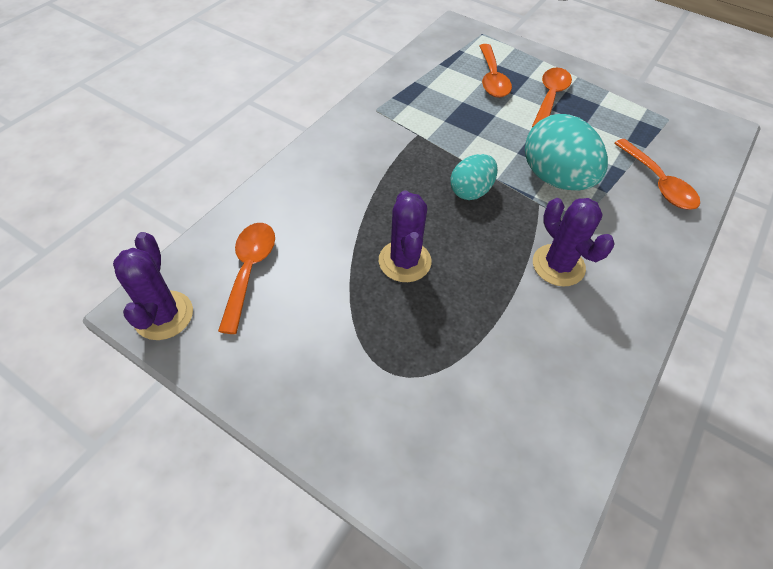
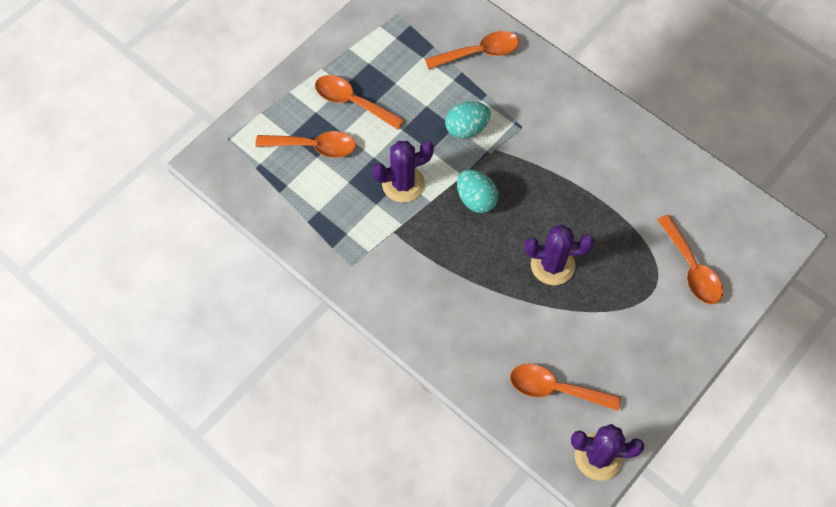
camera: 80 degrees left, 10 degrees up
(429, 420) = (691, 268): none -> orange spoon
(555, 178) = (466, 129): turquoise egg -> turquoise egg, size x0.60
(558, 265) = (563, 153): purple cactus -> purple cactus (403, 184)

